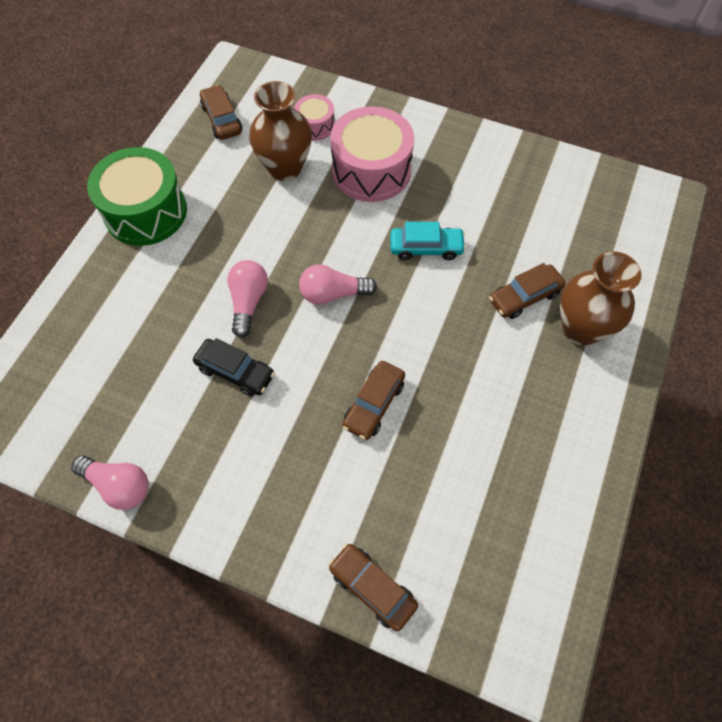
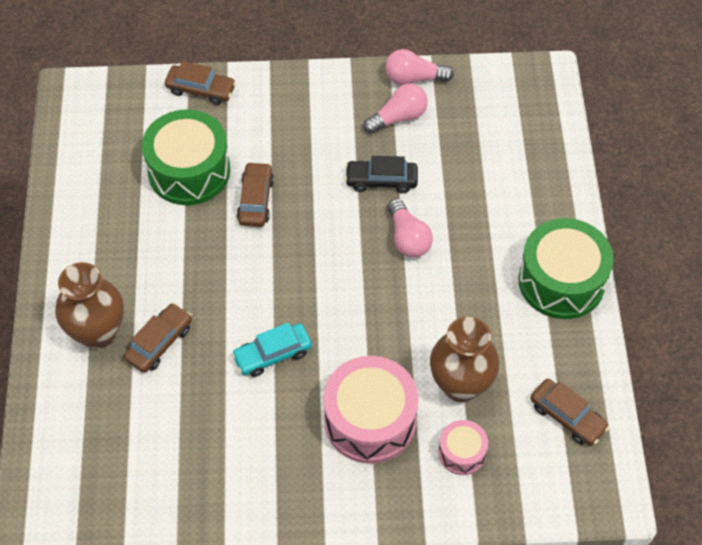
camera: 155 degrees right, 5 degrees down
(333, 294) = (337, 275): pink light bulb -> pink light bulb (398, 117)
(431, 472) = (189, 171): none -> green drum

